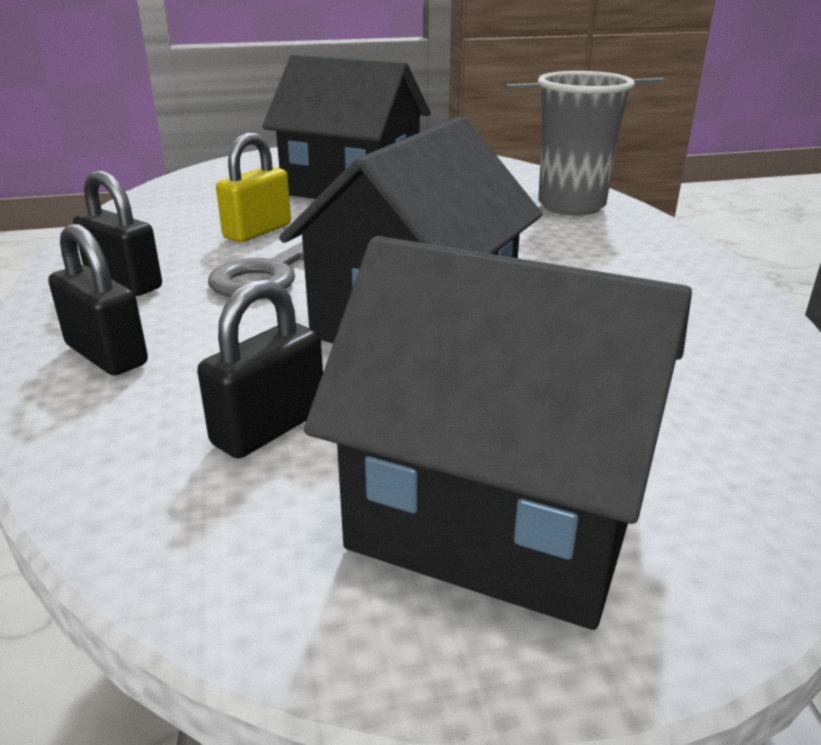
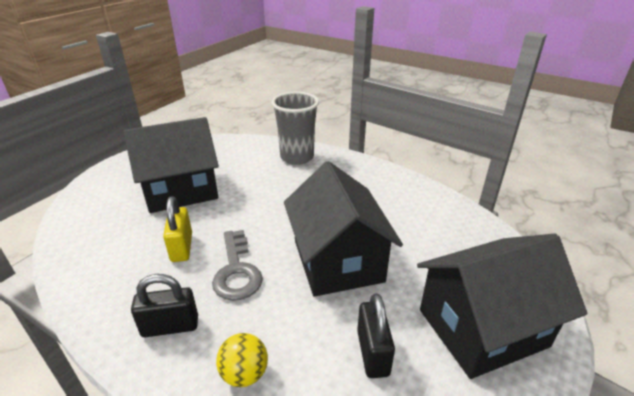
camera: 45 degrees left, 5 degrees up
(106, 355) = (244, 374): black padlock -> yellow ball

